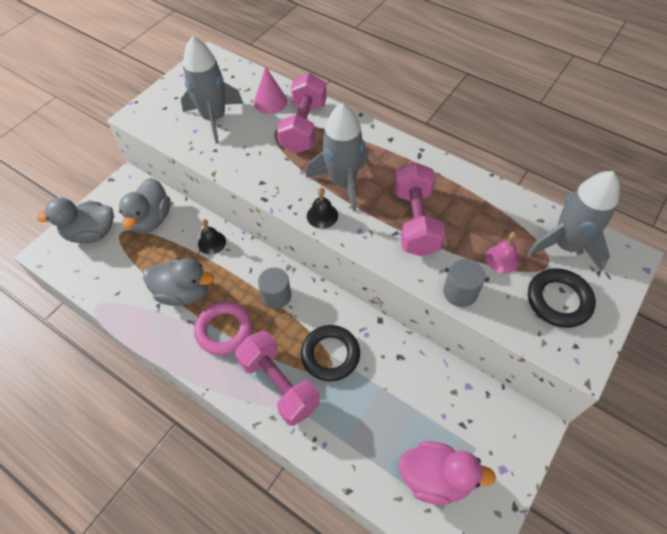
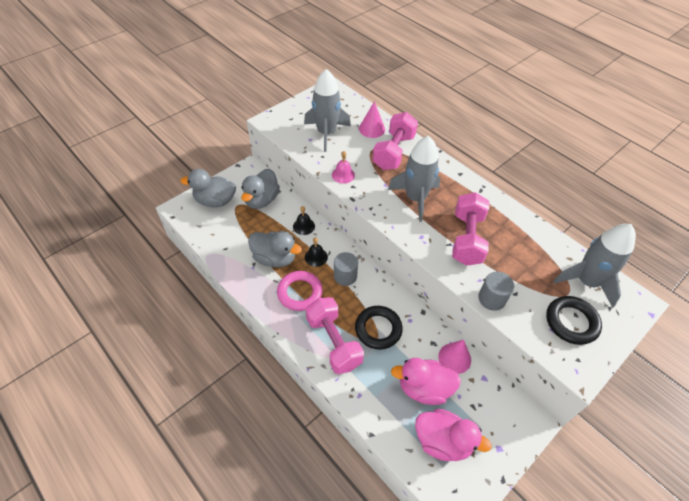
camera: 10 degrees right, 5 degrees down
(322, 215) = (394, 220): black bell -> black bell (316, 257)
(400, 416) = (424, 388): none -> pink duck
(429, 369) = (454, 358): none -> pink cone
(502, 259) = (531, 281): pink bell -> pink bell (343, 175)

